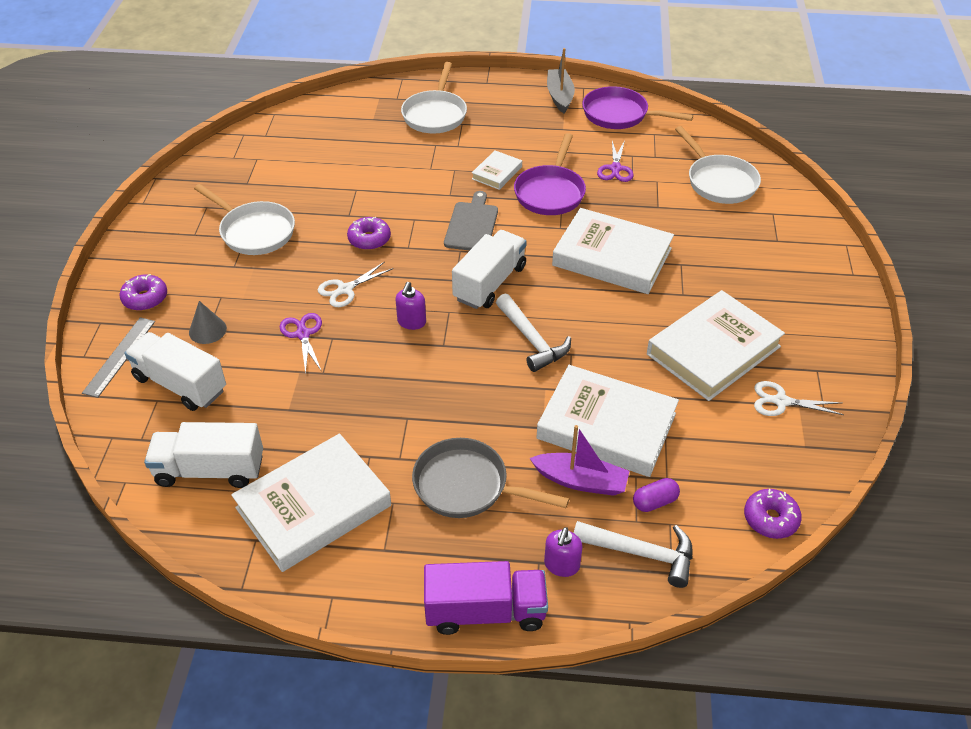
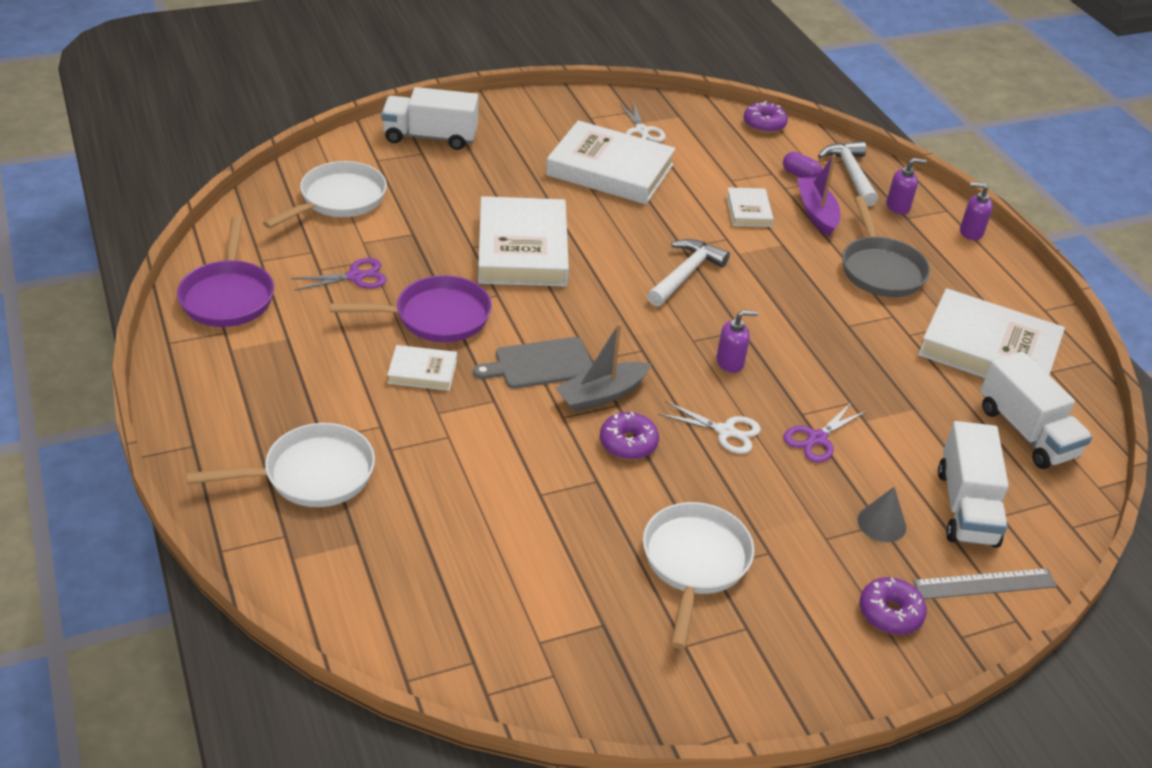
camera: 120 degrees left, 5 degrees down
(485, 611) = (971, 232): purple truck -> purple soap dispenser
(490, 283) = (628, 323): white truck -> white truck (430, 137)
(559, 96) = (203, 360): grey boat -> grey boat (602, 395)
(606, 426) = (748, 211): white book -> white book, size x0.48

